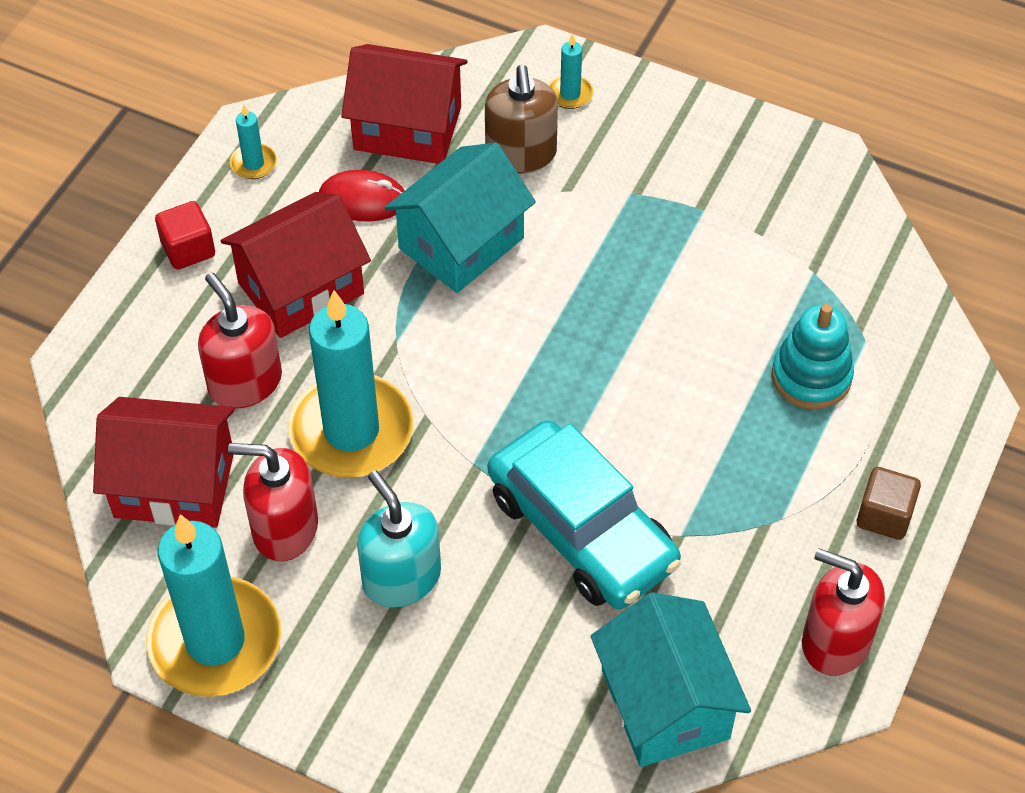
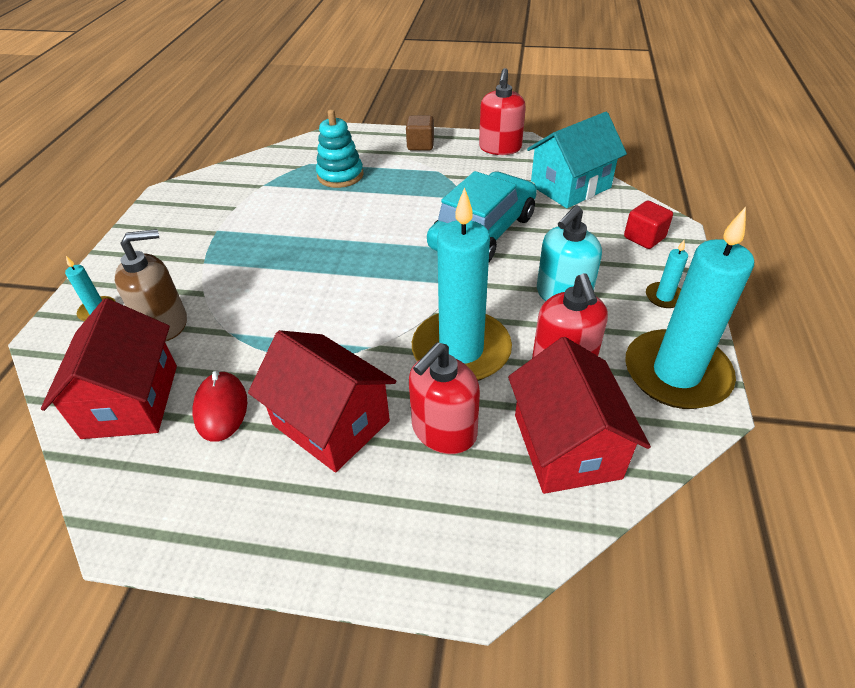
camera: 105 degrees left, 10 degrees down
(188, 249) = (301, 532): red cube -> red cube (644, 238)
(253, 163) = (177, 511): turquoise candle -> turquoise candle (664, 297)
(461, 243) = (263, 335): turquoise house -> none

